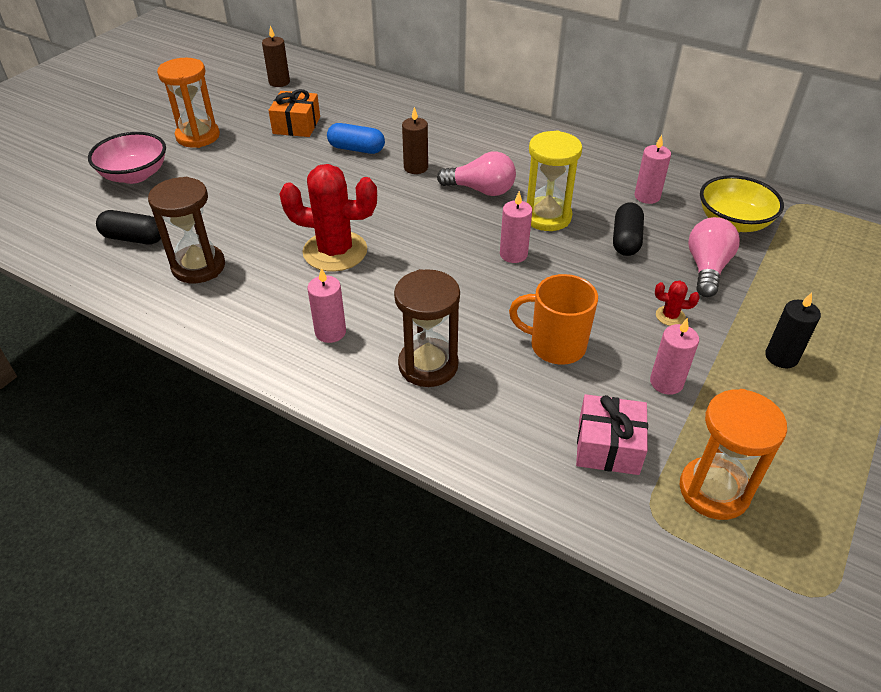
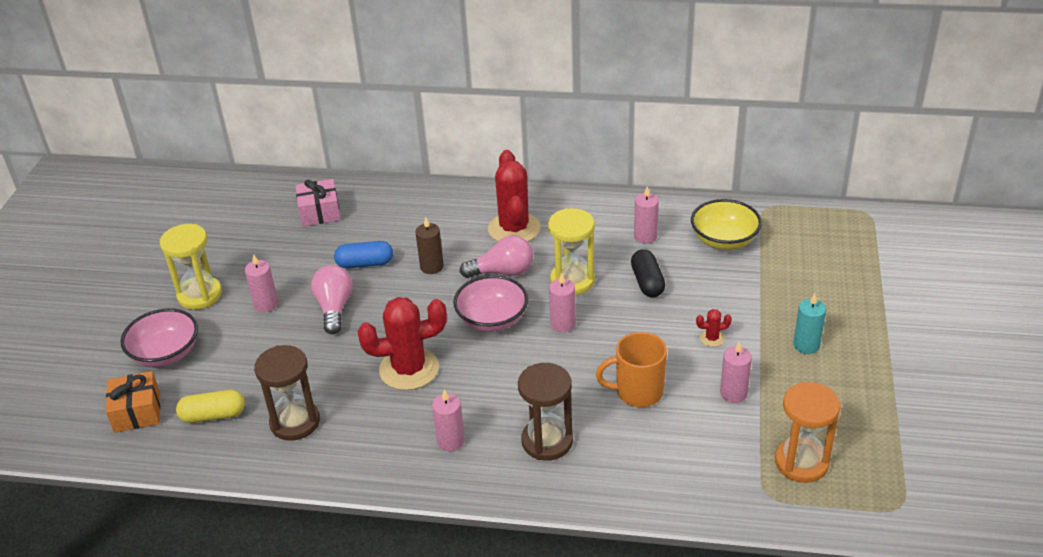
camera: 20 degrees left, 5 degrees down
(134, 238) = (213, 415): black capsule -> yellow capsule
(198, 136) = (200, 295): orange hourglass -> yellow hourglass
(247, 159) = (266, 304): none -> pink candle
(279, 82) = (241, 213): brown candle -> none
(296, 125) = (291, 255): orange gift -> orange gift (137, 412)
(444, 230) = (492, 319): none -> pink bowl
(515, 155) = (514, 228): none -> red cactus
(608, 446) = (714, 457): pink gift -> pink gift (320, 212)
(707, 268) = (721, 288): pink light bulb -> pink light bulb (334, 308)
(781, 357) = (806, 345): black candle -> turquoise candle

